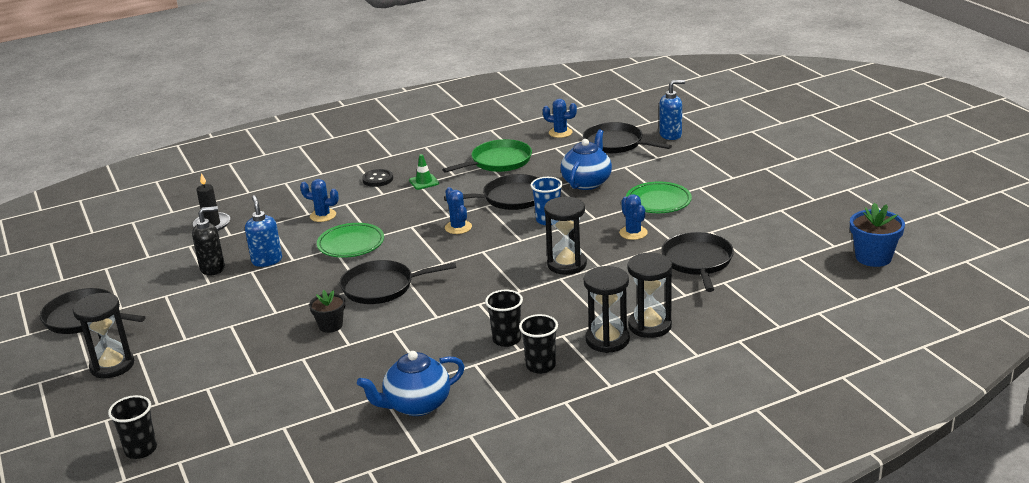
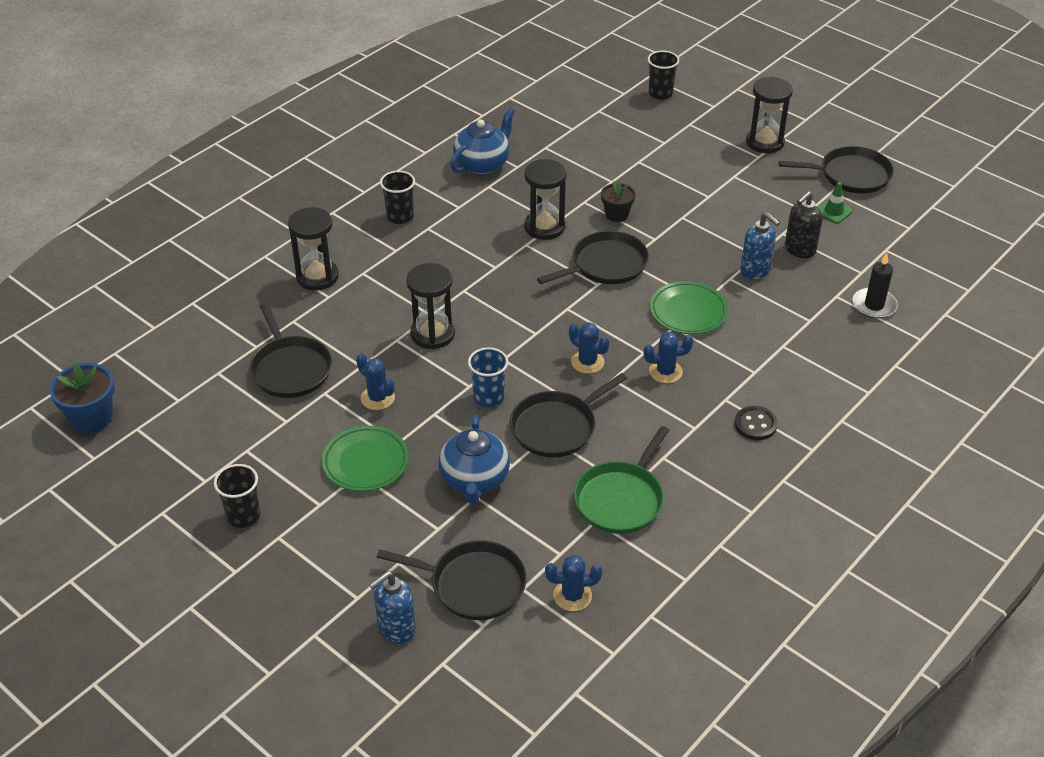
camera: 155 degrees right, 15 degrees up
(323, 215) = (761, 346): blue cactus -> blue cactus (665, 372)
(424, 182) = (691, 433): green traffic cone -> green traffic cone (833, 211)
(506, 339) = (444, 235): black cup -> black cup (243, 516)
(607, 340) = (351, 253): black hourglass -> black hourglass (544, 227)

